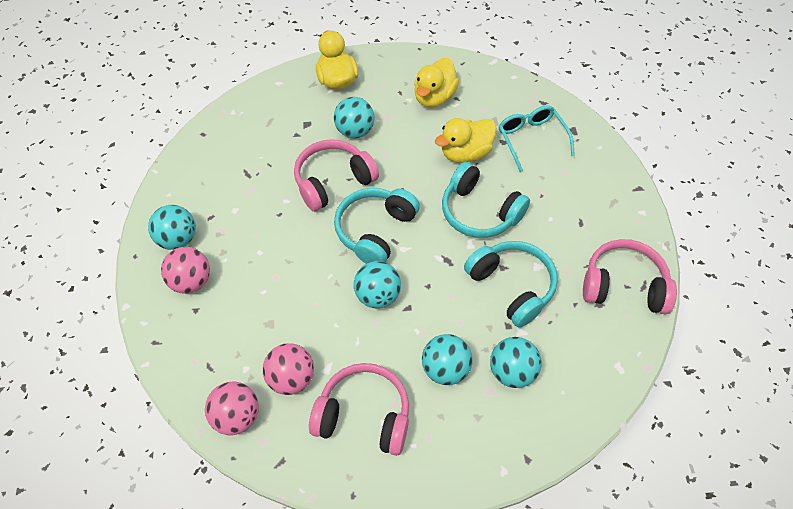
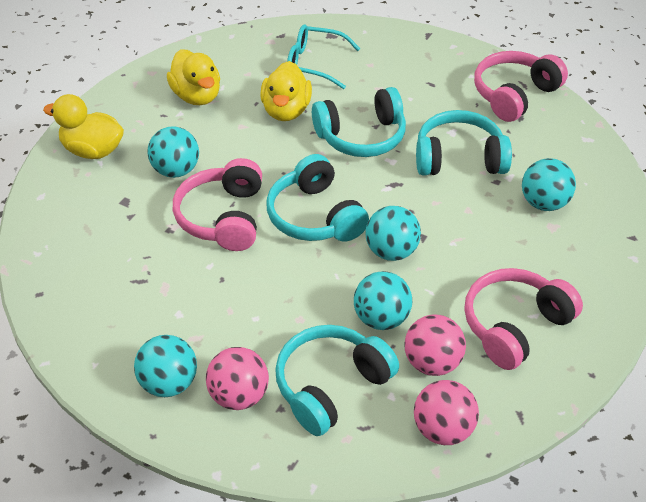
camera: 55 degrees left, 10 degrees down
(231, 328) = (331, 386): none -> turquoise headphones
(445, 369) = (508, 244): turquoise ball -> turquoise ball (381, 318)

